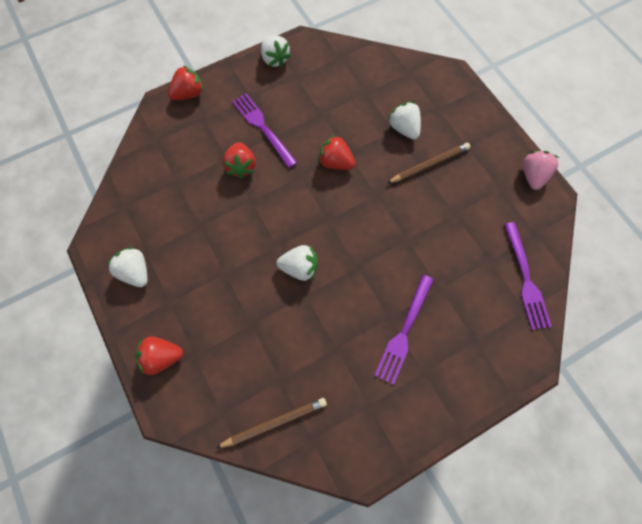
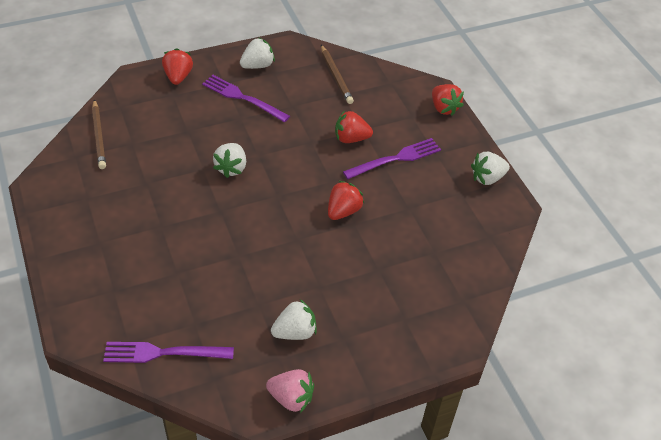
camera: 95 degrees right, 20 degrees down
(404, 128) = (379, 279): white strawberry -> white strawberry (295, 332)
(404, 332) = (142, 234): purple fork -> purple fork (242, 98)
(430, 165) = (326, 294): brown pencil -> brown pencil (336, 76)

